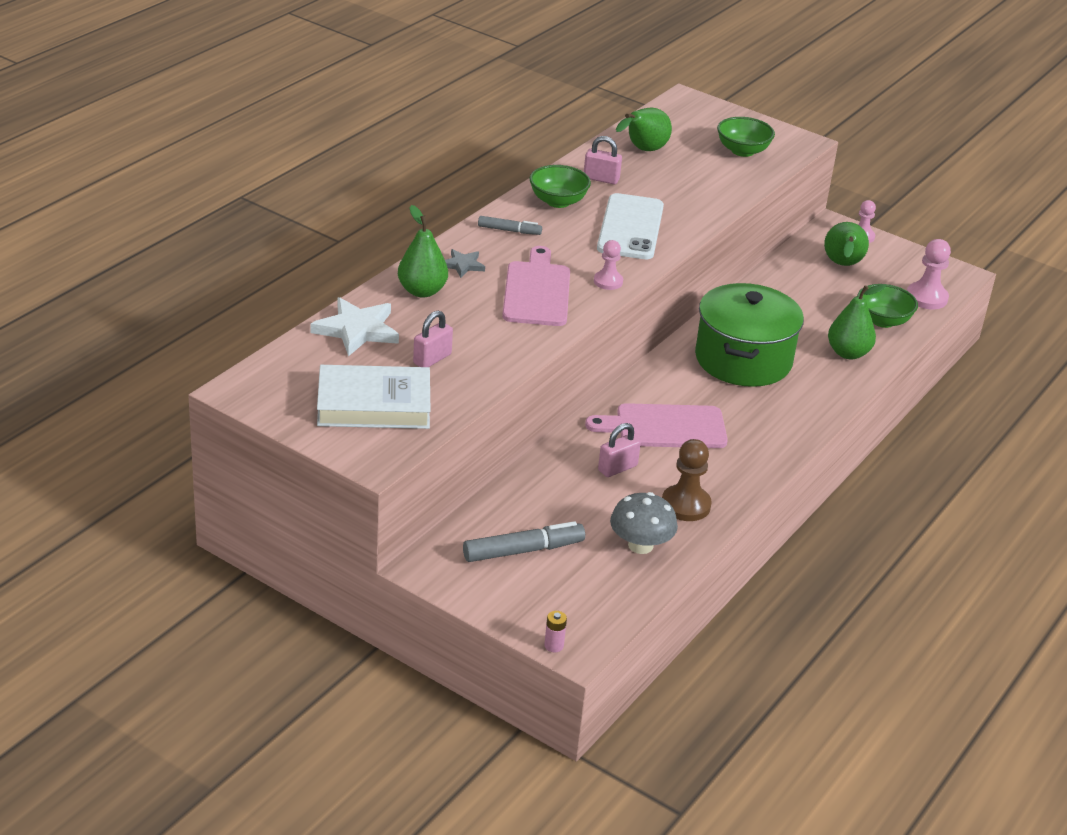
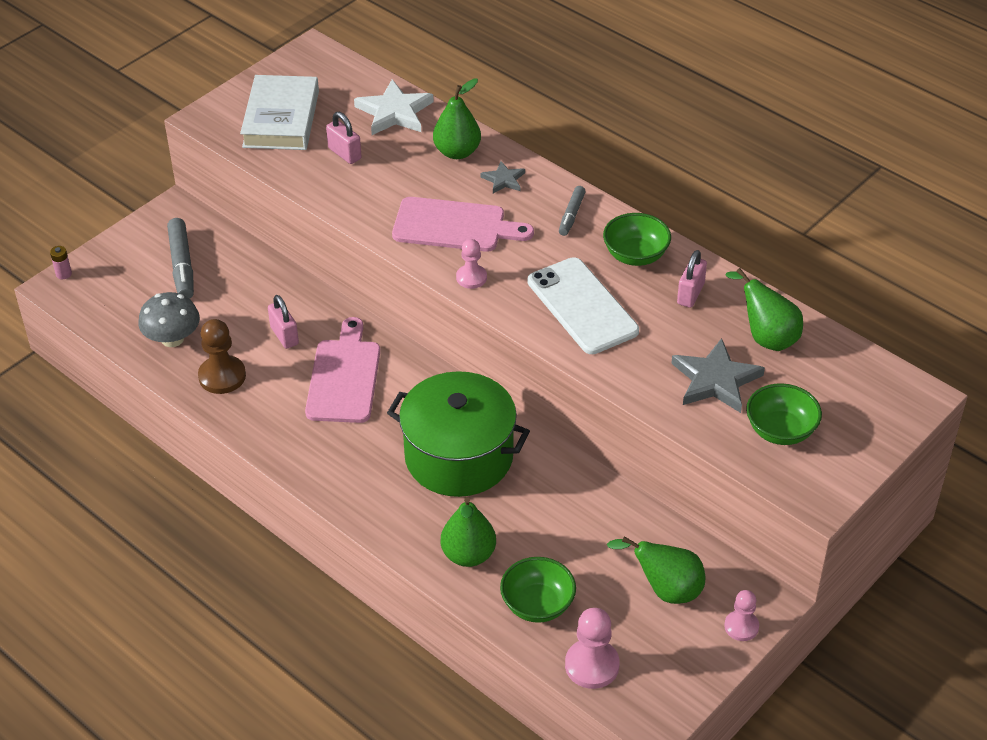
camera: 100 degrees right, 10 degrees up
(630, 227) = (582, 306): white phone -> white phone turned 45 degrees clockwise
(698, 173) = (715, 380): none -> grey star

